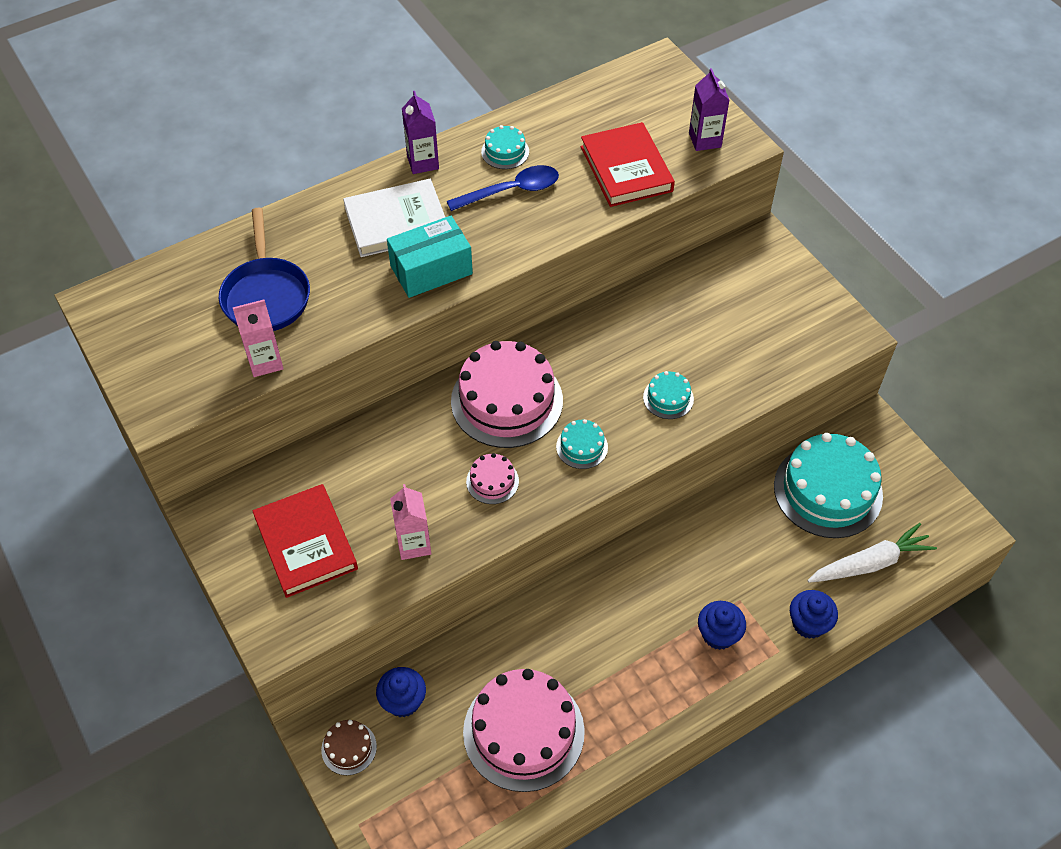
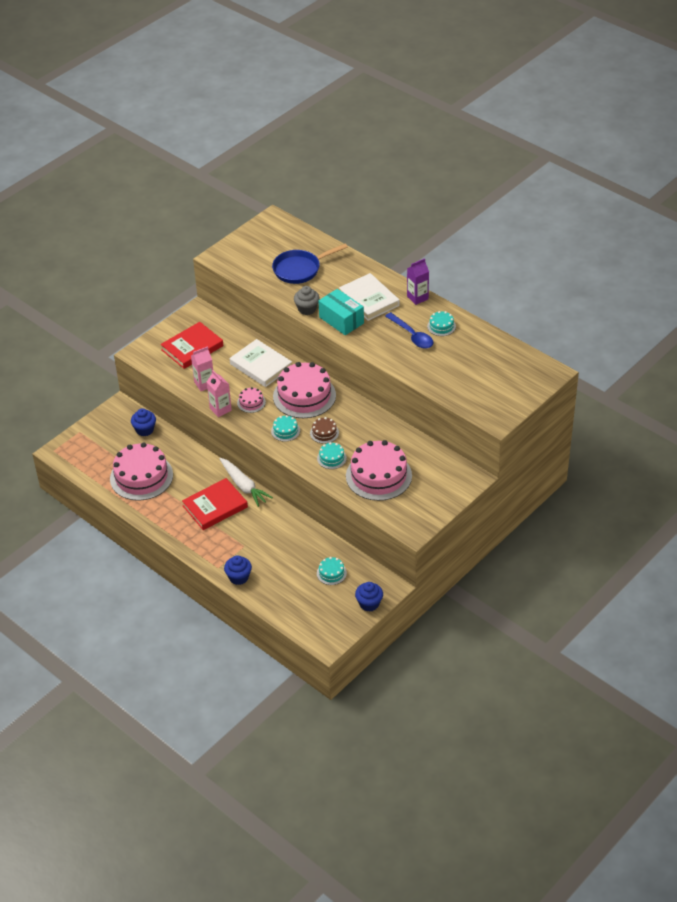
camera: 75 degrees right, 10 degrees down
(265, 362) = (259, 281): pink carton -> pink carton (220, 409)
(349, 748) = (115, 418): brown cake -> brown cake (324, 433)
(379, 309) = (307, 309): none -> grey cupcake
(404, 445) = (261, 365): none -> white book
(626, 169) = (451, 376): red book -> red book (215, 506)
(705, 140) = (492, 404): purple carton -> none
(718, 634) = (219, 540): blue cupcake -> blue cupcake (369, 604)
(726, 347) = (378, 476): none -> pink cake
(828, 490) = (331, 573): turquoise cake -> turquoise cake, size x0.45
(870, 563) = (287, 599): white carrot -> white carrot (243, 486)

